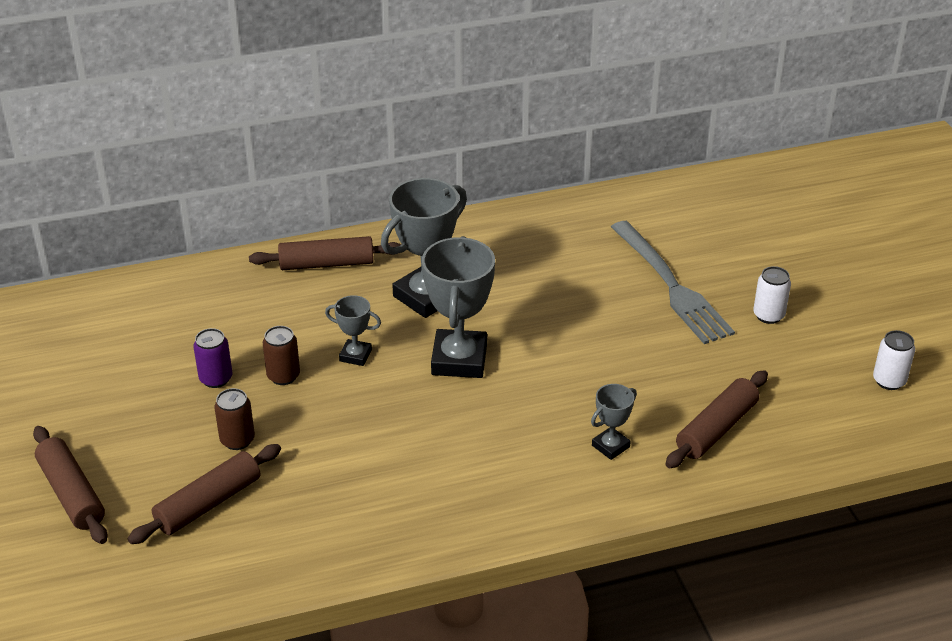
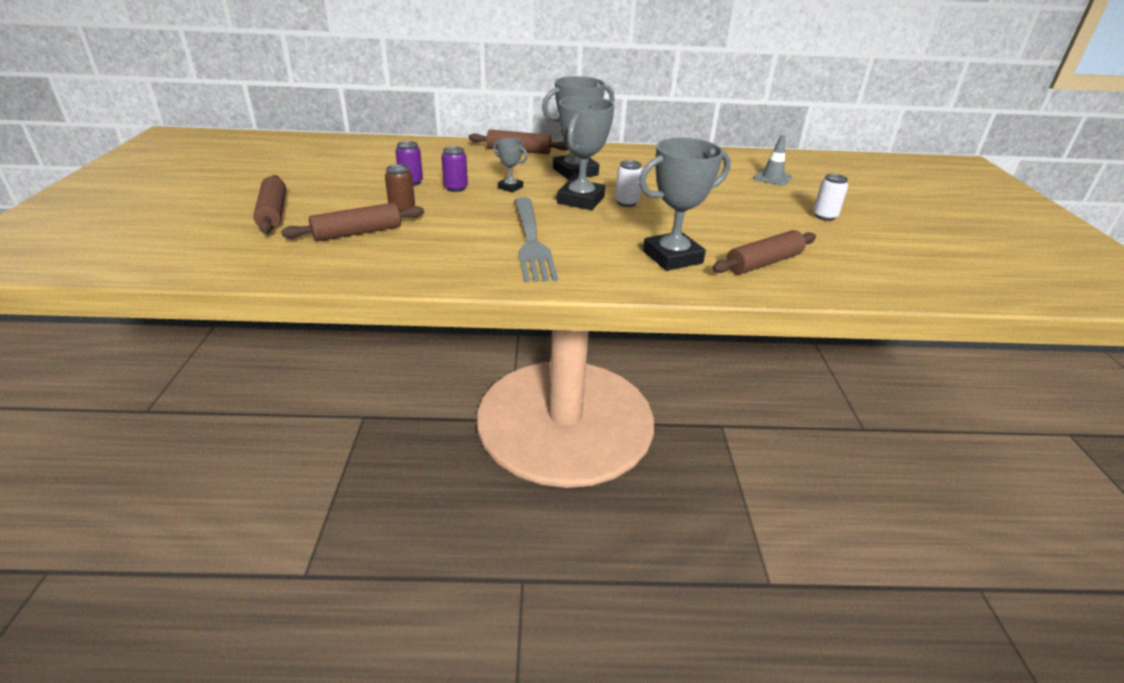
camera: 15 degrees right, 5 degrees down
(283, 376) = (455, 188): brown can -> purple can
(610, 446) = (672, 257): grey trophy -> grey trophy, size x1.99
(672, 287) = (754, 193): grey fork -> grey fork (532, 242)
(688, 244) = (772, 178): none -> grey traffic cone
(889, 381) = (920, 263): white can -> white can (626, 202)

